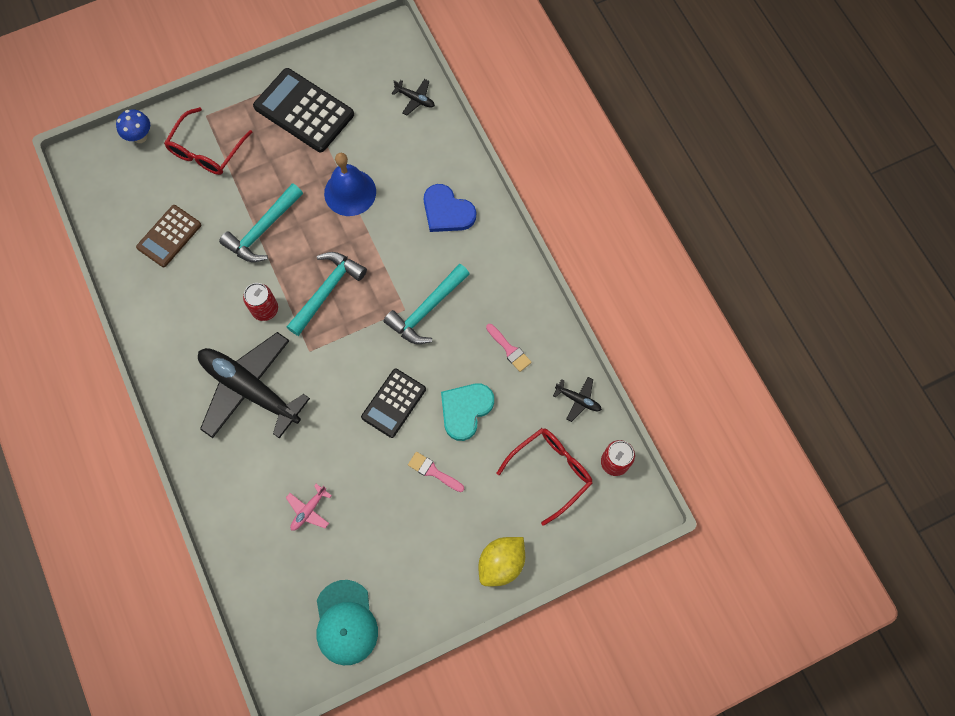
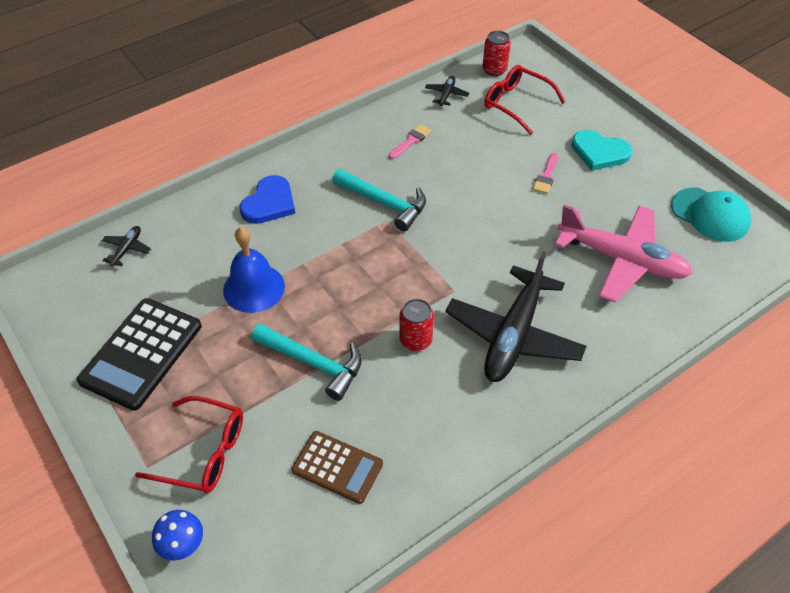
camera: 100 degrees left, 20 degrees down
(308, 510) = (622, 260): pink plane -> pink plane, size x2.48
(327, 291) = (380, 287): turquoise hammer -> none
(346, 622) = (710, 215): turquoise cap -> turquoise cap turned 60 degrees clockwise
(393, 403) = (490, 213): black calculator -> none
(465, 410) = (479, 162): turquoise heart -> turquoise heart (599, 152)
(501, 563) = (607, 124): yellow lemon -> none

